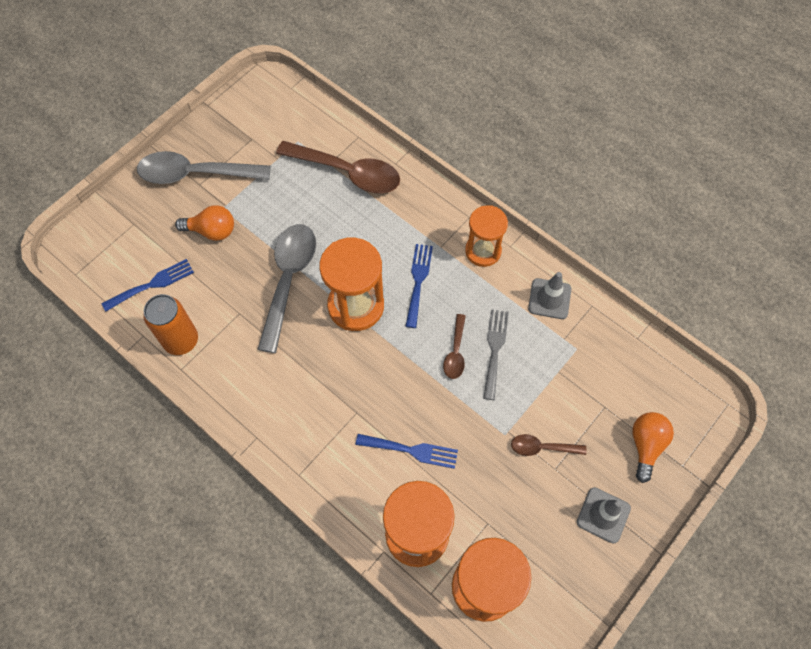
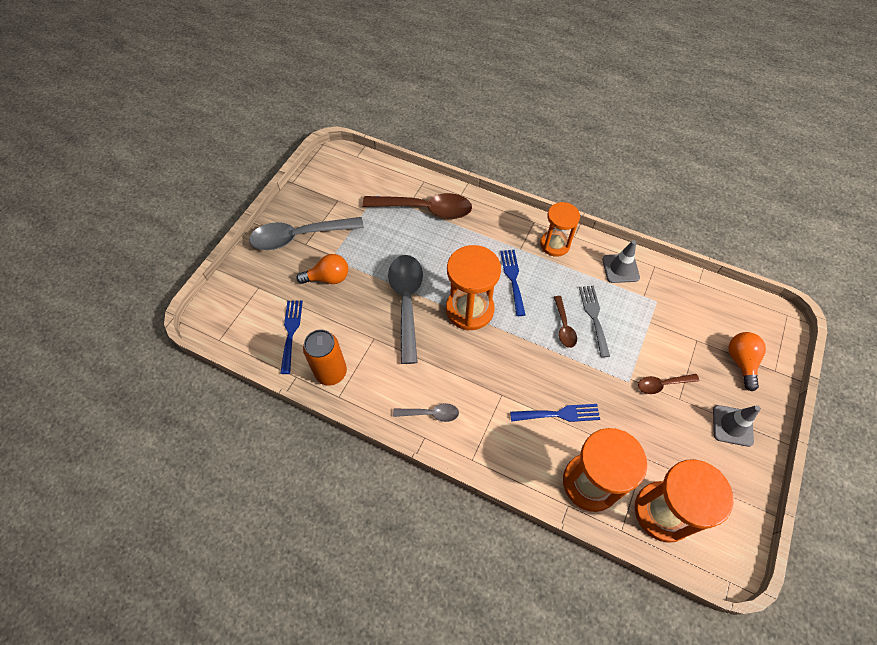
camera: 15 degrees left, 5 degrees down
(152, 284) = (291, 332): blue fork -> blue fork turned 45 degrees counterclockwise
(272, 413) = (431, 414): none -> grey spoon

